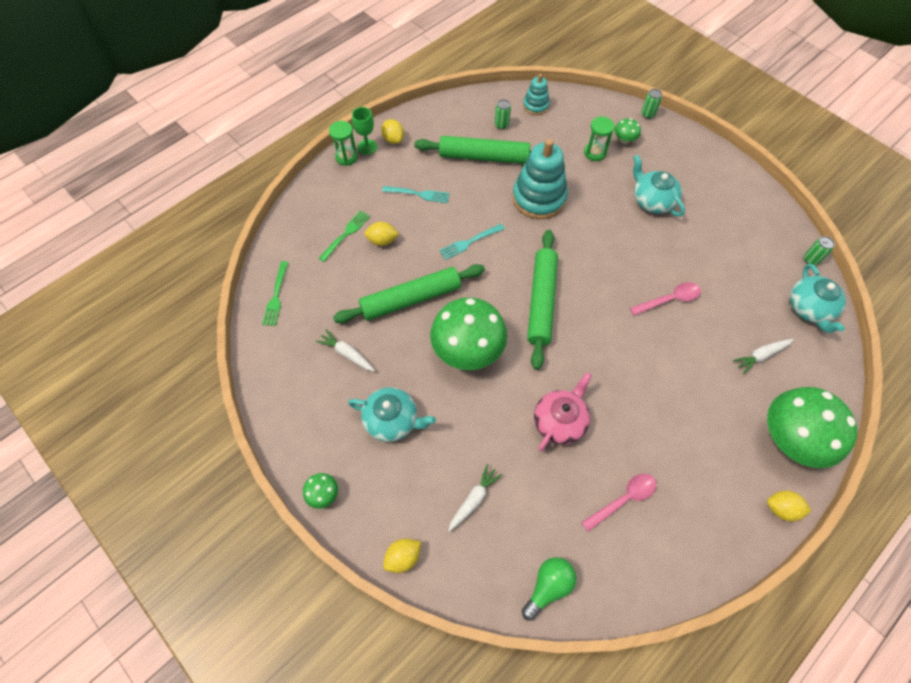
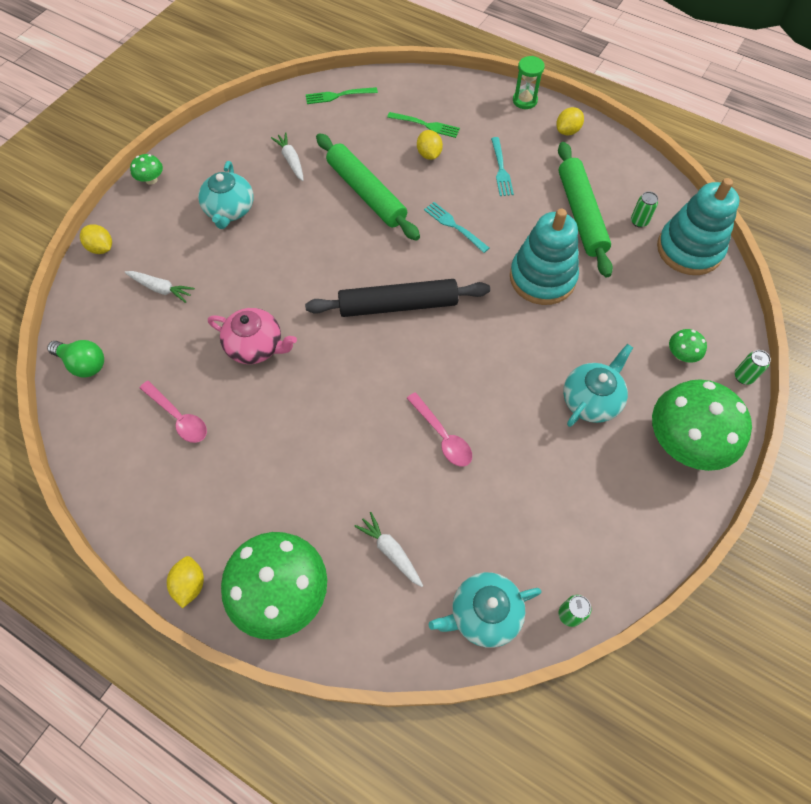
camera: 75 degrees right, 0 degrees up
(347, 354) = (291, 160): white carrot -> white carrot turned 45 degrees counterclockwise
(367, 147) = (546, 113): green goblet -> none
(468, 350) = (320, 252): green mushroom -> green mushroom (684, 442)
(535, 106) = (689, 249): turquoise stacking toy -> turquoise stacking toy, size x1.89
(541, 302) = (398, 305): green rolling pin -> black rolling pin
(595, 153) = (642, 324): green hourglass -> none

